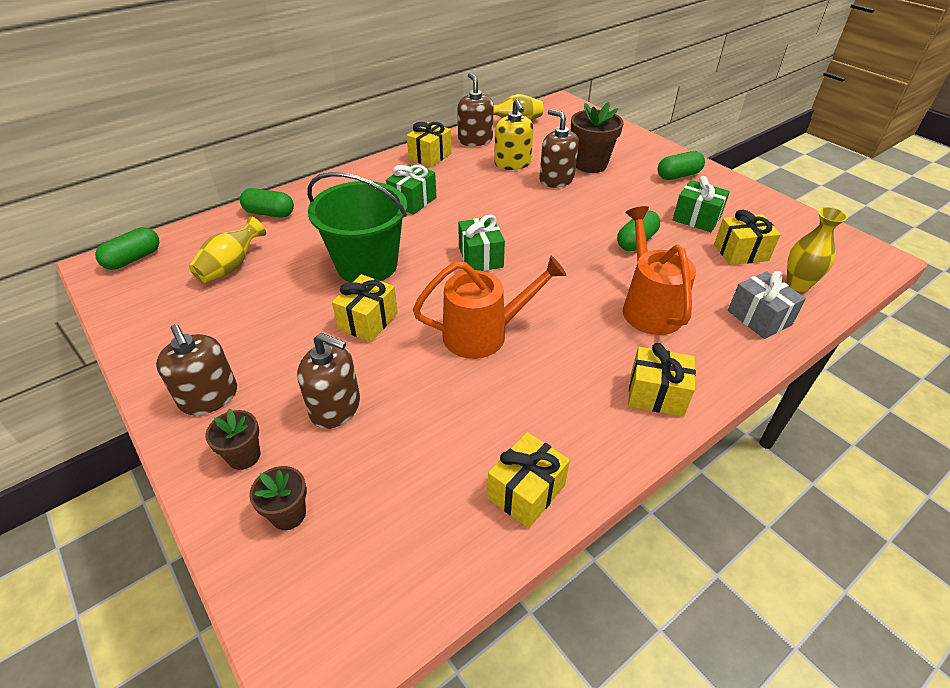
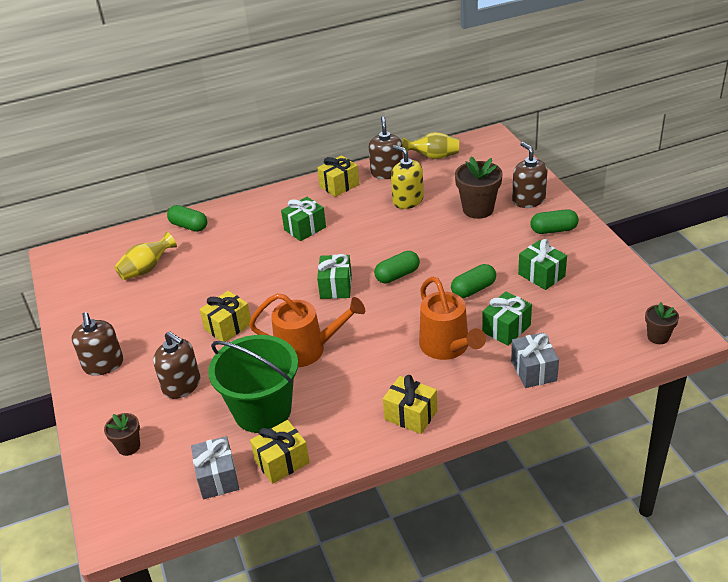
camera: 20 degrees right, 5 degrees down
(133, 259) = (81, 253): green capsule -> green capsule (397, 275)
(244, 456) = (113, 407): brown flower pot -> brown flower pot (658, 337)
(367, 265) = (245, 281): green bucket -> green bucket (262, 411)
(445, 536) = (218, 478): none -> grey gift
(512, 163) = (408, 200): yellow soap dispenser -> yellow soap dispenser turned 135 degrees clockwise
(556, 179) = (438, 221): brown soap dispenser -> brown soap dispenser (528, 200)
(648, 306) = (448, 347): orange watering can -> orange watering can turned 150 degrees clockwise
(698, 277) = (506, 329): none -> green gift
(741, 252) = (559, 312): yellow gift -> none
(798, 284) = (589, 347): yellow vase -> none

